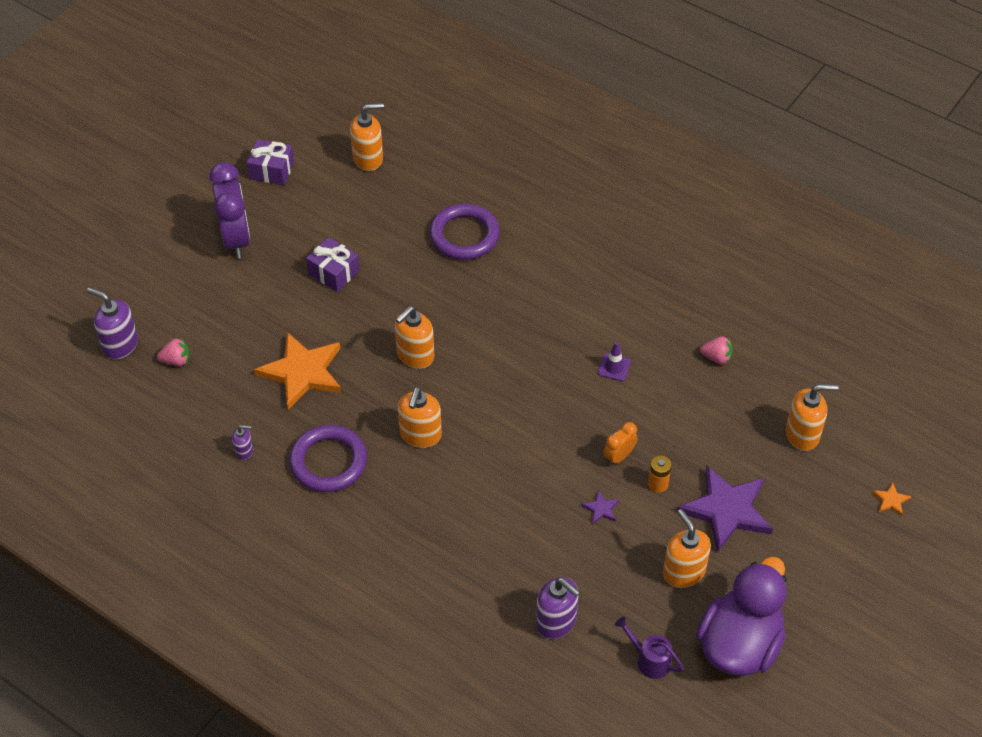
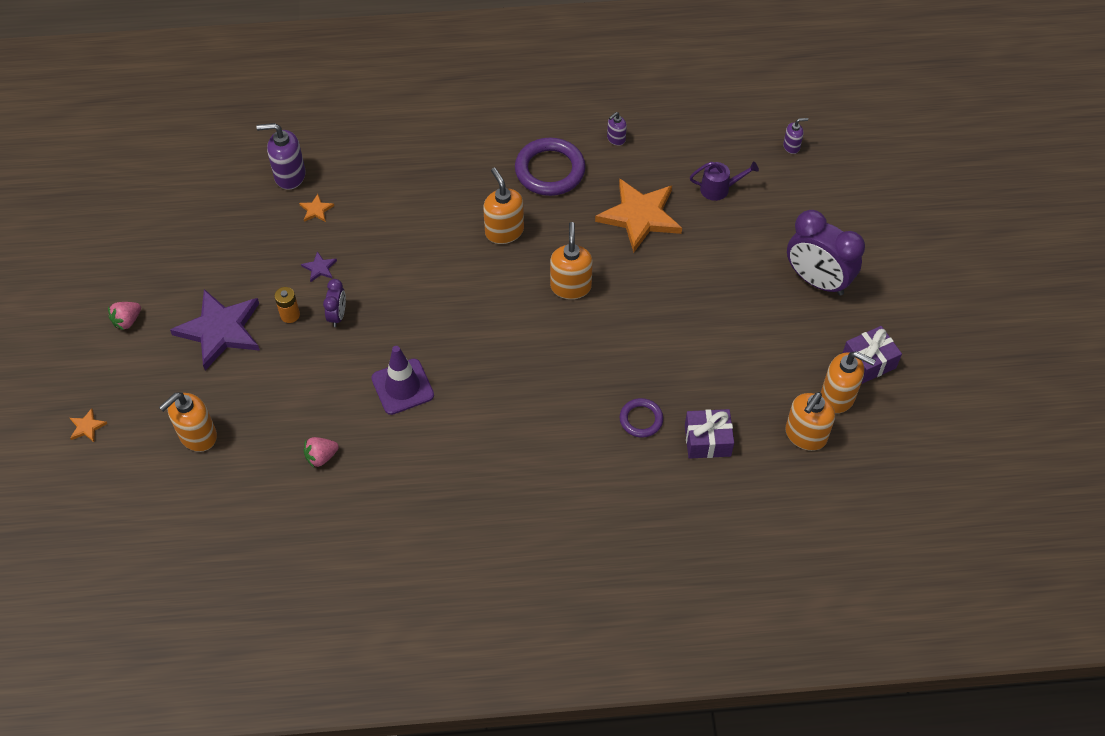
camera: 140 degrees right, 5 degrees up
(120, 345) = (791, 146): purple soap dispenser -> purple soap dispenser, size x0.54
(176, 360) = (739, 163): pink strawberry -> pink strawberry (127, 321)
(334, 272) = (709, 308): purple gift -> purple gift (707, 440)
(464, 235) = (641, 419): purple ring -> purple ring, size x0.56
(560, 567) = (316, 210): none -> orange star
(614, 367) = (402, 387): purple traffic cone -> purple traffic cone, size x1.73
(619, 457) = (337, 315): orange clock -> purple clock
(649, 660) = (205, 193): purple watering can -> purple watering can (719, 189)
(683, 572) = (222, 264): orange soap dispenser -> orange soap dispenser (838, 396)
(739, 644) = (145, 242): purple duck -> none

